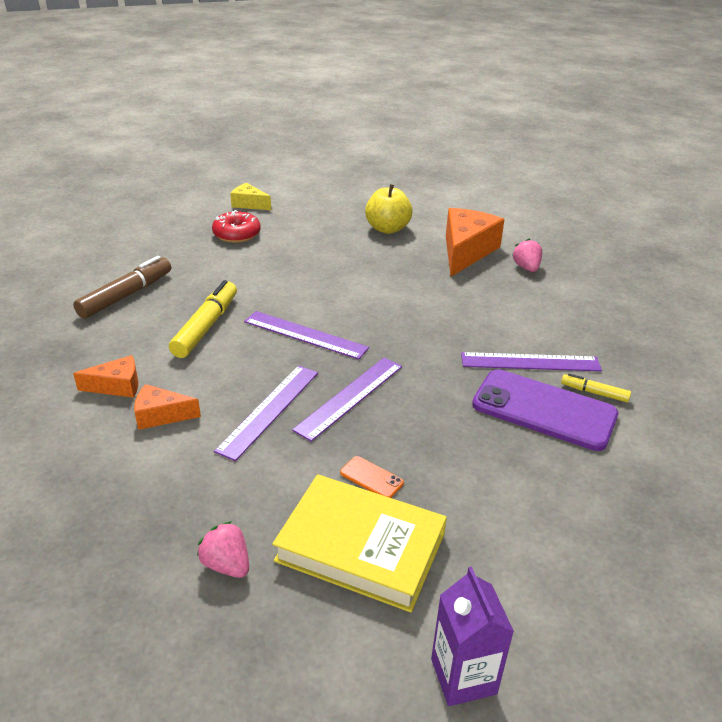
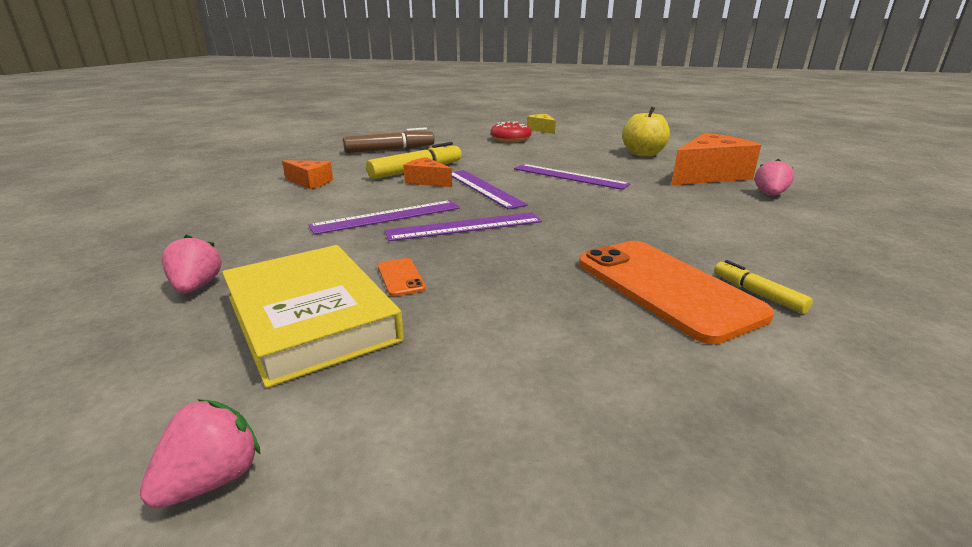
camera: 35 degrees right, 10 degrees down
(161, 415) = (310, 200): orange cheese -> orange cheese (427, 181)
(463, 676) = (212, 480): purple carton -> pink strawberry
(530, 362) = (693, 251): purple ruler -> purple ruler (569, 176)
(544, 410) = (665, 288): purple phone -> orange phone

